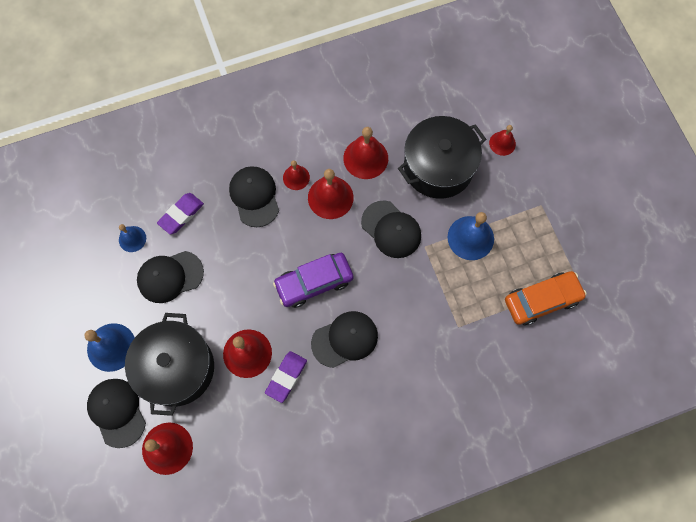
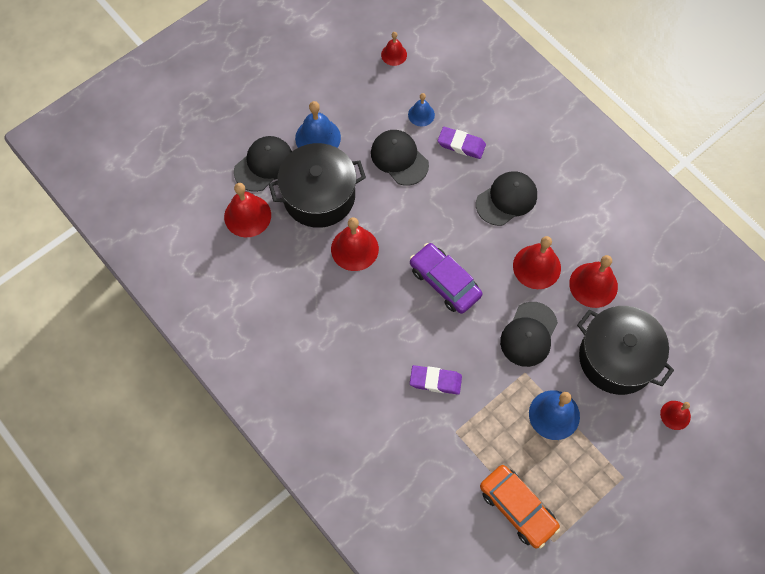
camera: 70 degrees right, 5 degrees down
(286, 377) = (345, 290): purple eraser -> purple eraser (435, 381)
(296, 177) = (543, 228): red bell -> red bell (394, 54)
(345, 339) = (400, 329): black cap -> none

